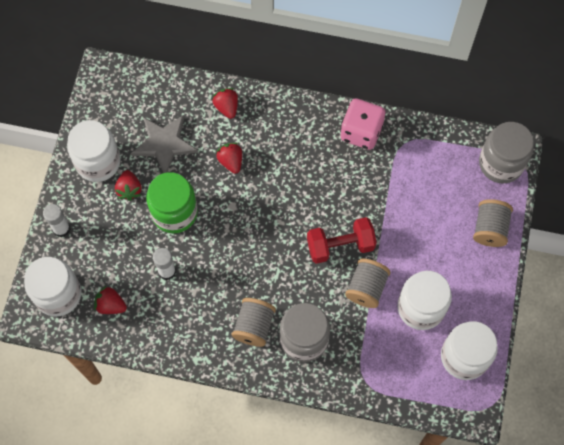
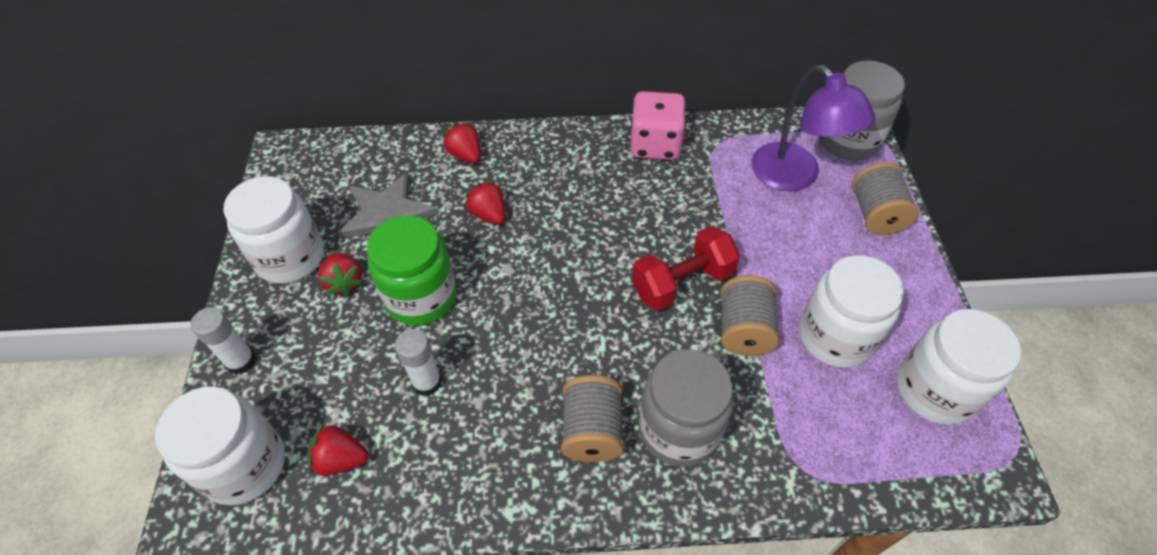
camera: 15 degrees left, 15 degrees down
(448, 184) = (794, 177): none -> purple lamp

